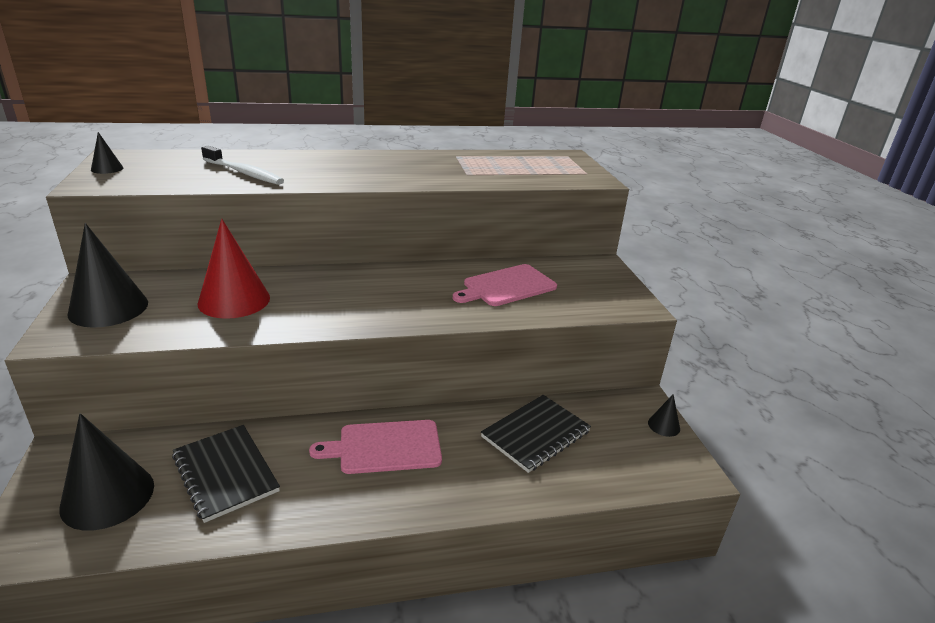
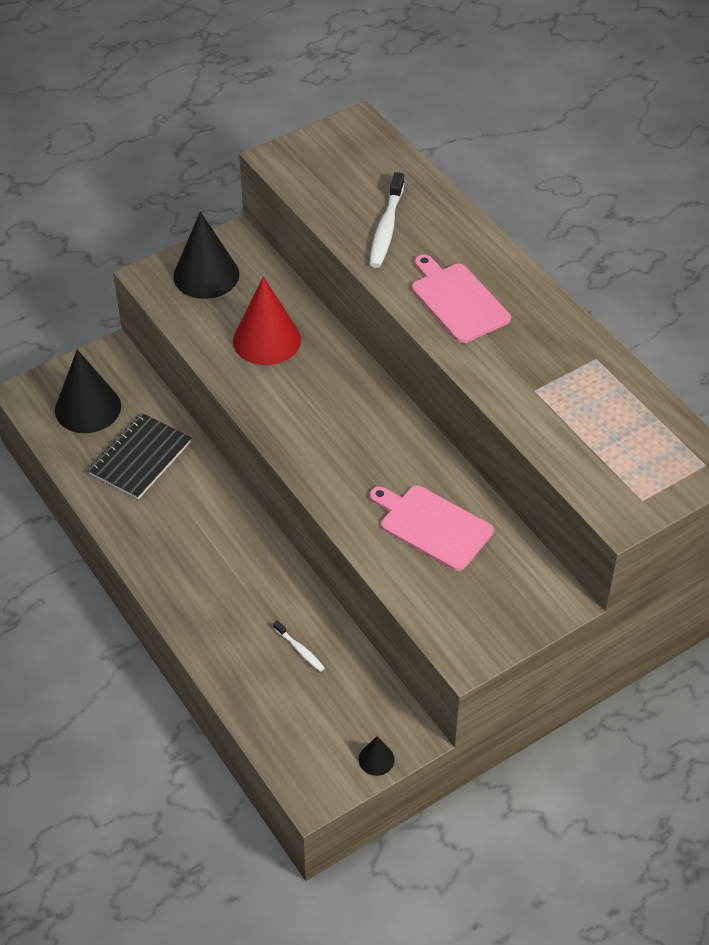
camera: 70 degrees right, 20 degrees up
(107, 169) = (322, 142): black cone -> none
(385, 447) = (222, 544): pink cutting board -> pink cutting board (458, 301)
(535, 434) = (300, 650): black notebook -> white toothbrush

